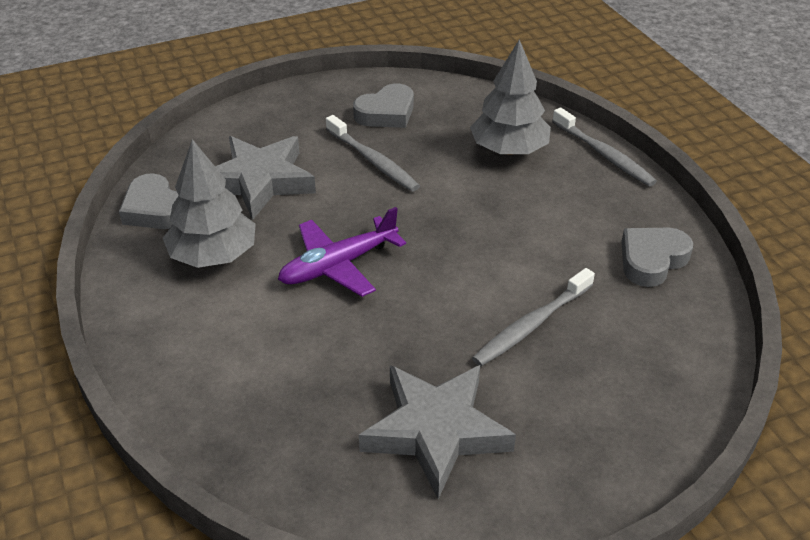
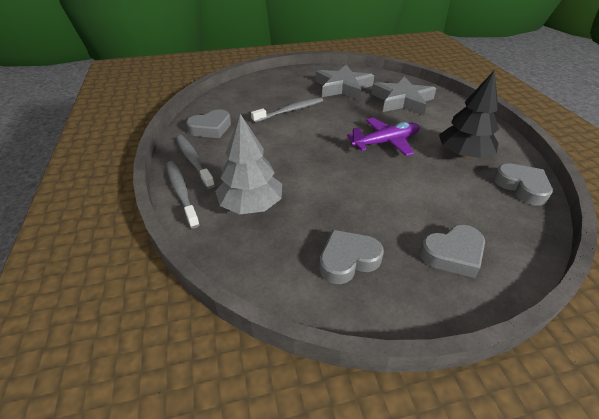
camera: 170 degrees left, 0 degrees up
(213, 255) = (463, 154): grey tree -> black tree
(259, 181) = (452, 200): grey star -> grey star (402, 101)
(279, 128) = (453, 254): none -> grey heart
(373, 161) = (363, 208): grey toothbrush -> grey toothbrush (193, 160)

